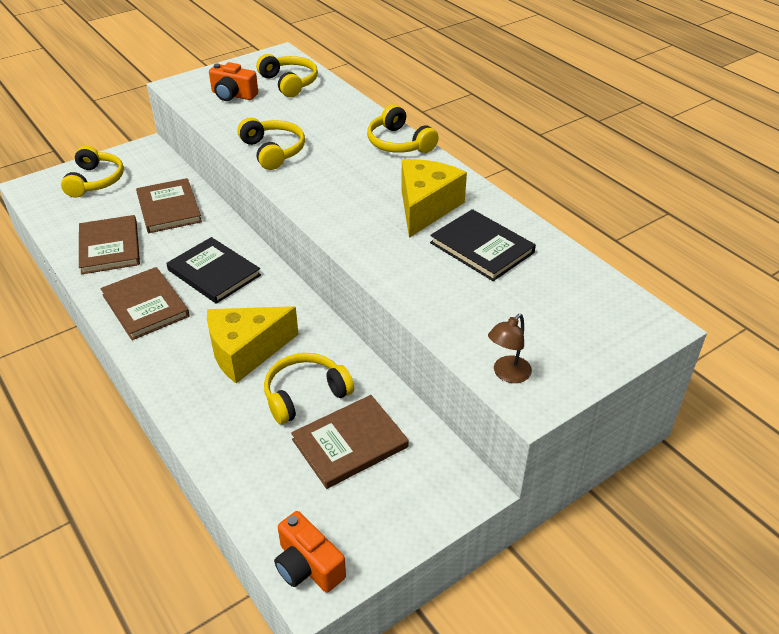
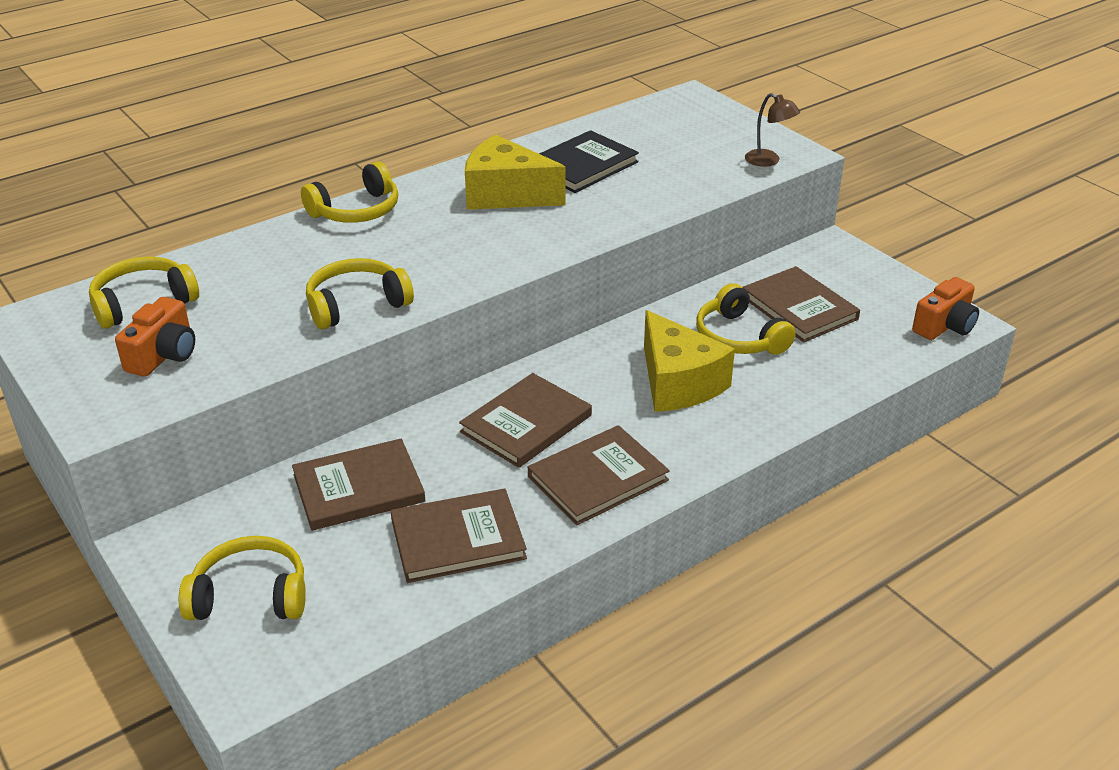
camera: 90 degrees left, 5 degrees down
(214, 273) = (526, 424): black book -> brown book

